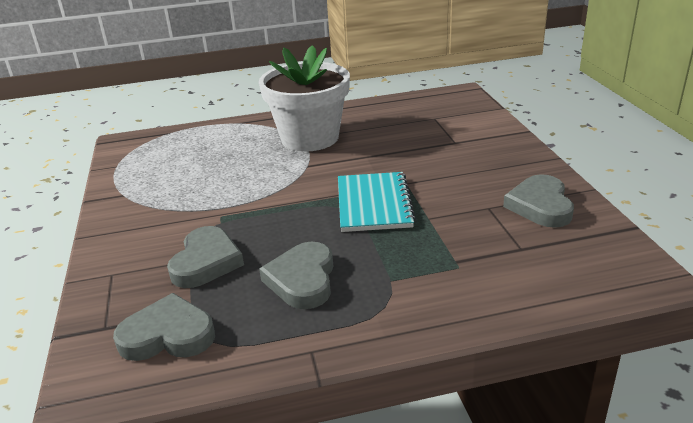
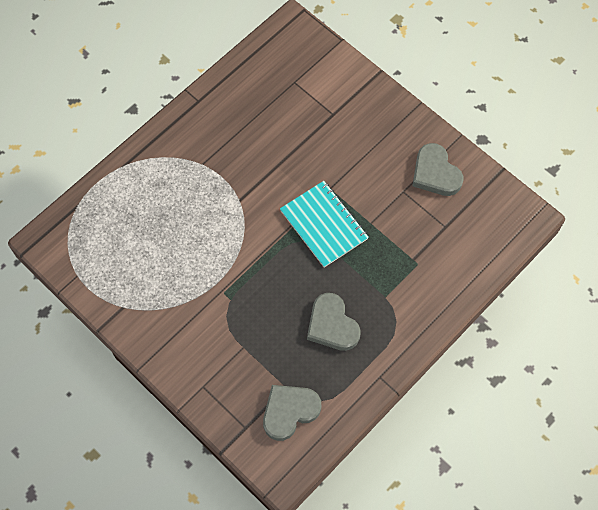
camera: 35 degrees left, 35 degrees up
(206, 262) = (256, 342): grey heart -> none
(310, 138) = (211, 160): white flower pot -> none

